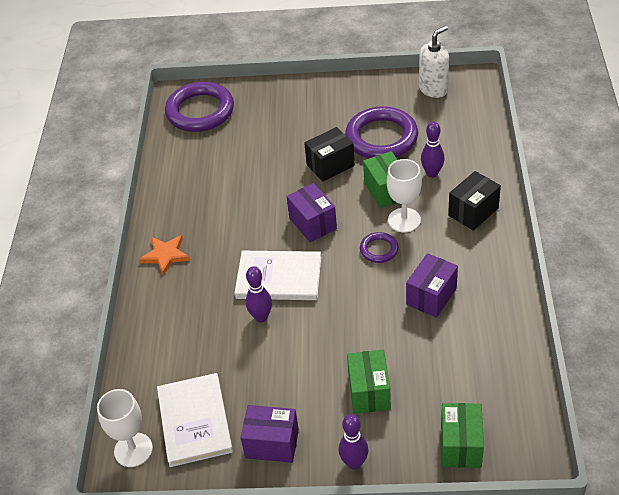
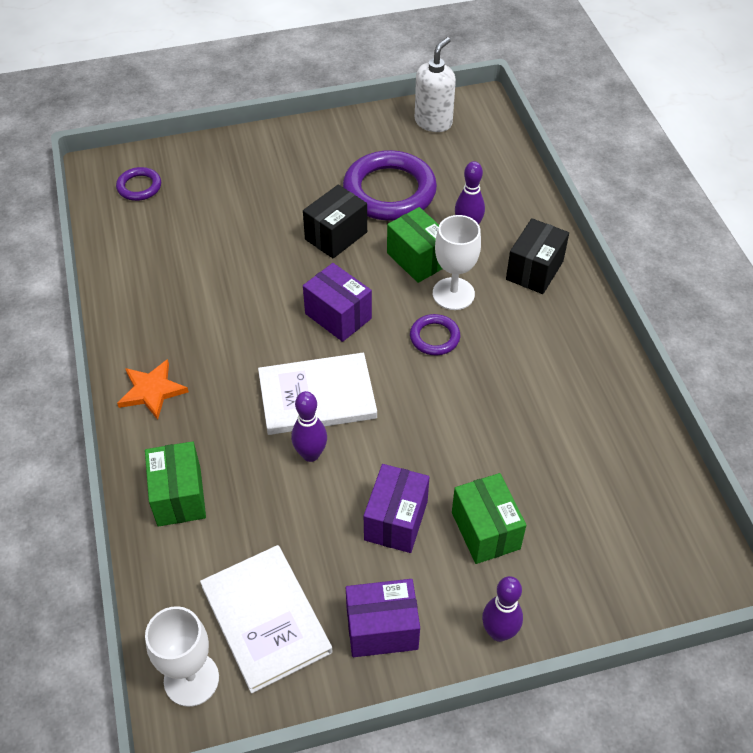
camera: 20 degrees left, 5 degrees up
(200, 111) = (139, 187): purple ring -> purple ring, size x0.48
(431, 296) = (520, 388): purple box -> purple box (396, 520)
(461, 445) = (624, 579): green box -> green box (179, 496)

